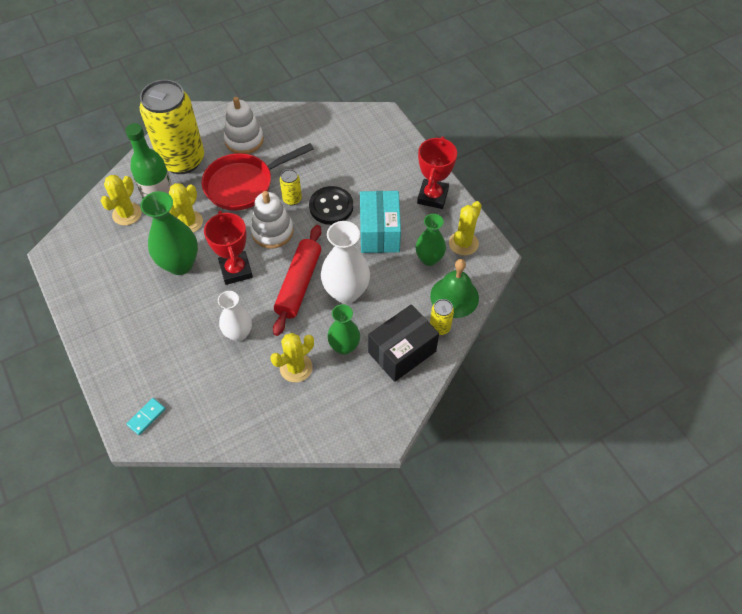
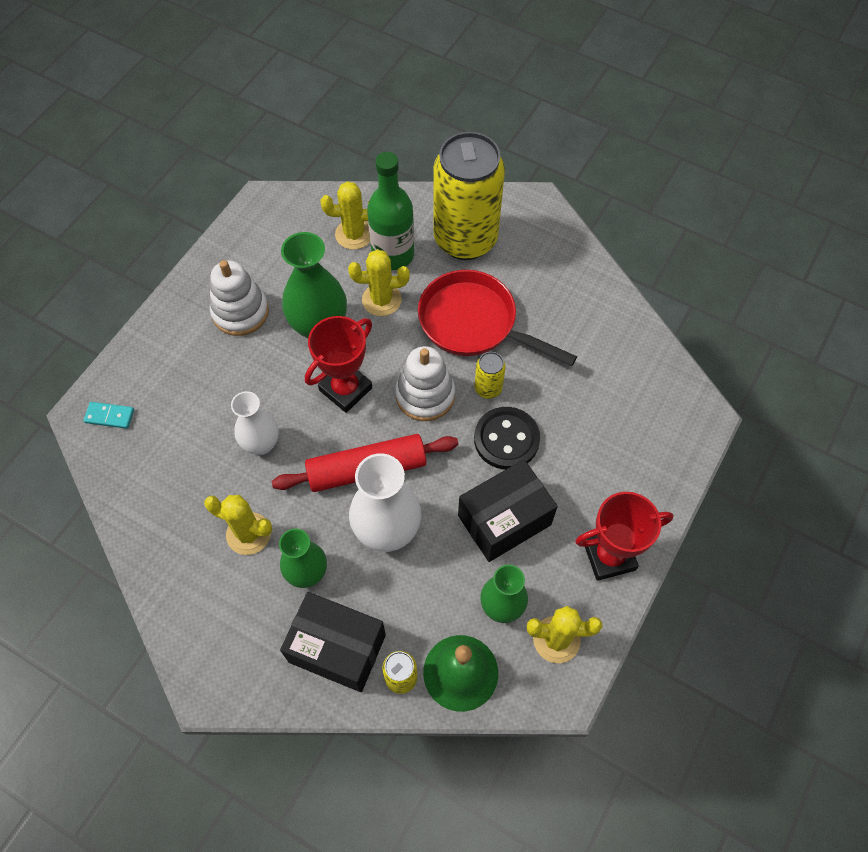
camera: 60 degrees right, 5 degrees up
(244, 140) = (541, 283): white stacking toy -> white stacking toy (240, 312)
(379, 232) = (504, 520): turquoise box -> black box

